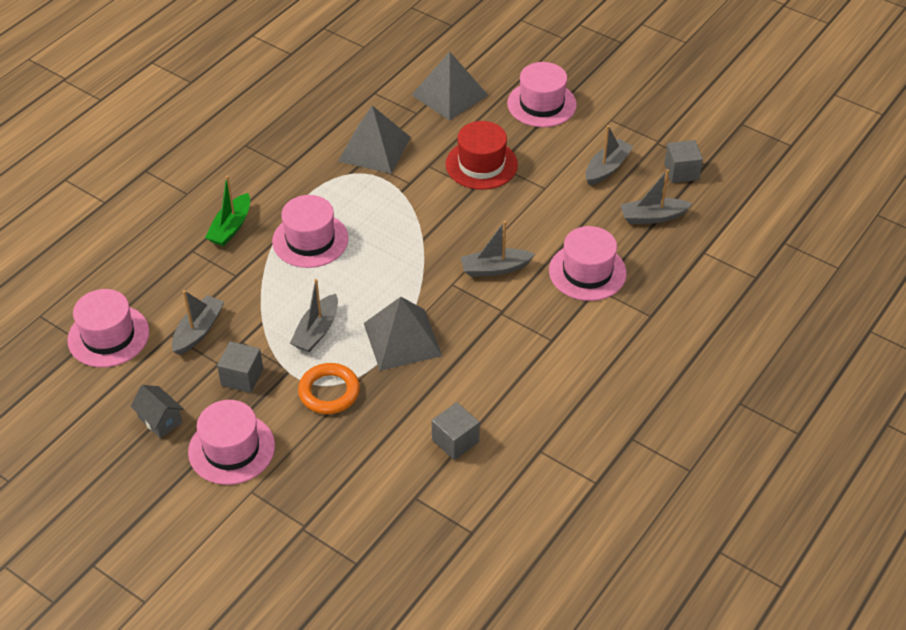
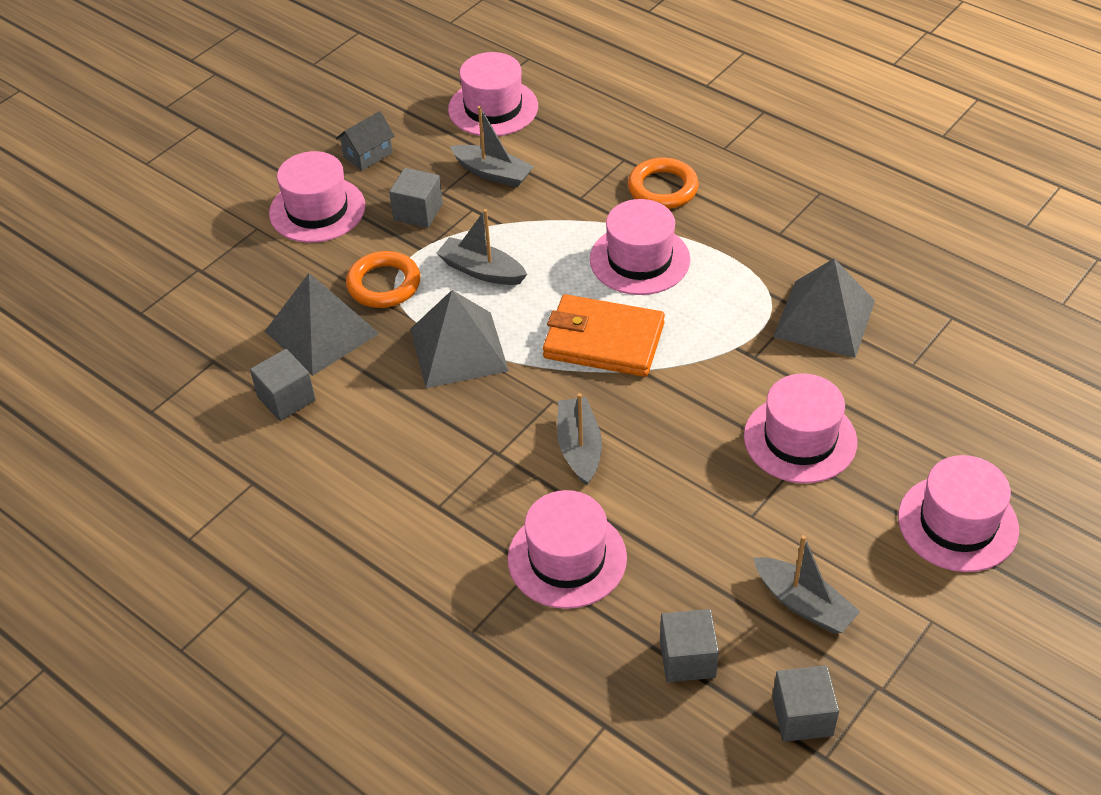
camera: 95 degrees right, 0 degrees up
(231, 227) = (662, 188): green boat -> orange ring
(394, 258) = (603, 340): none -> orange wallet
(449, 95) = (961, 404): grey pyramid -> grey pyramid (321, 332)
(481, 164) = (800, 439): red hat -> pink hat
(652, 217) = (687, 658): grey boat -> grey cube

